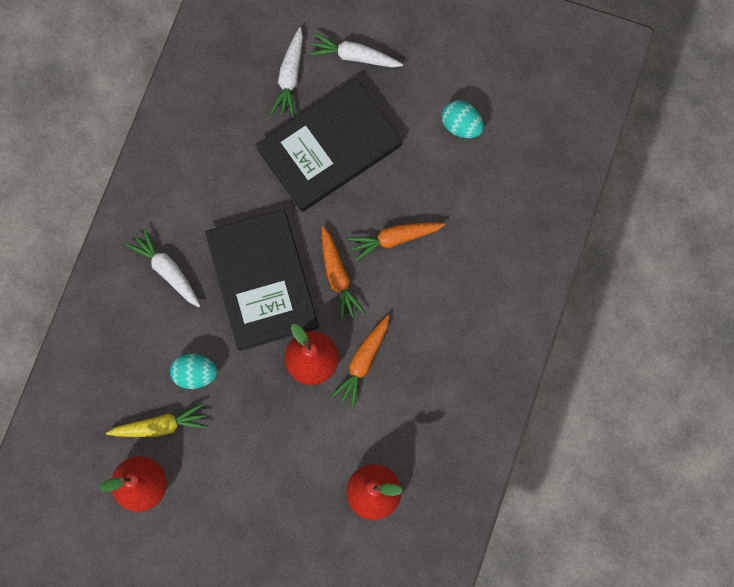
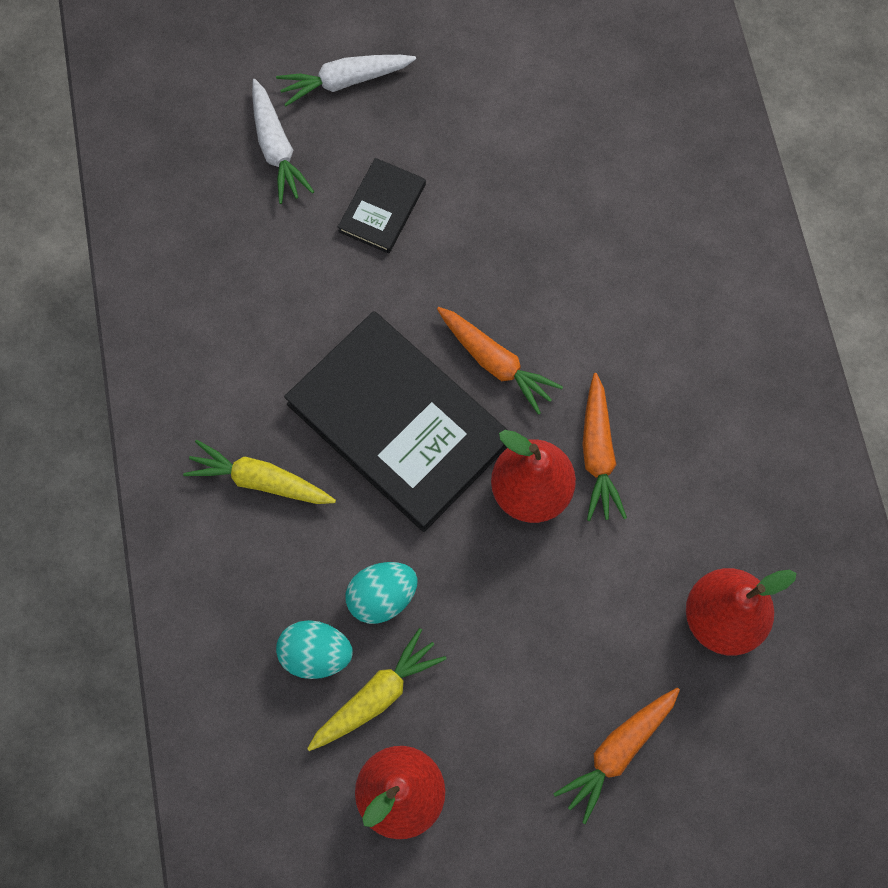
camera: 30 degrees left, 5 degrees down
(167, 270) = (260, 480): white carrot -> yellow carrot
(329, 147) = (382, 208): black book -> black book, size x0.47
(394, 239) = (539, 275): orange carrot -> orange carrot (617, 751)
(461, 125) = (534, 95): turquoise egg -> turquoise egg (316, 654)

